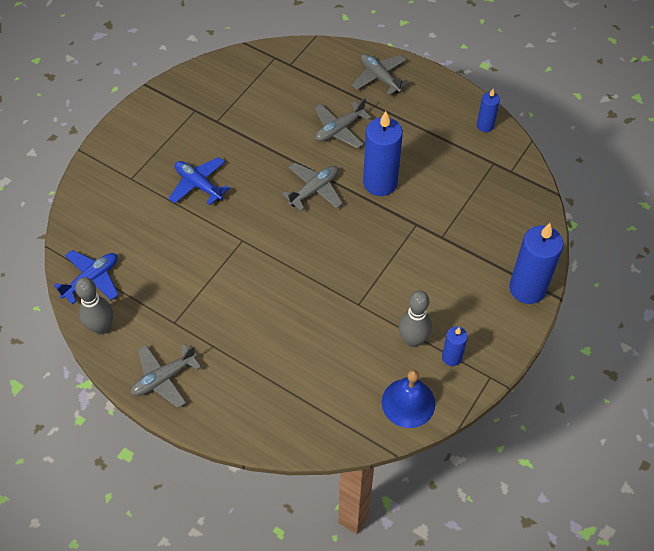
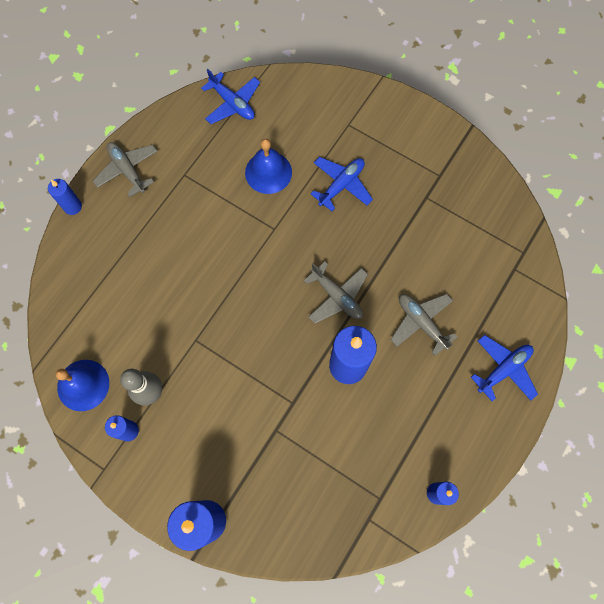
camera: 90 degrees right, 15 degrees up
(101, 327) = (182, 116): grey bowling pin -> none
(179, 245) = (268, 172): none -> blue bell
(204, 432) = (73, 206): none -> blue candle
(379, 77) = (503, 369): grey plane -> blue plane

